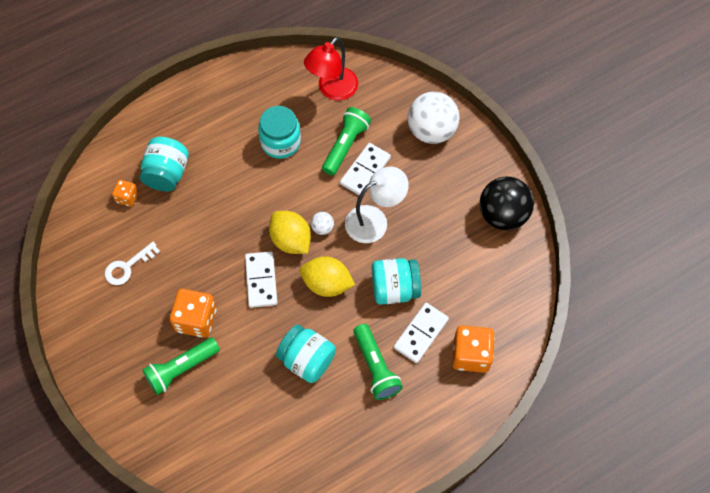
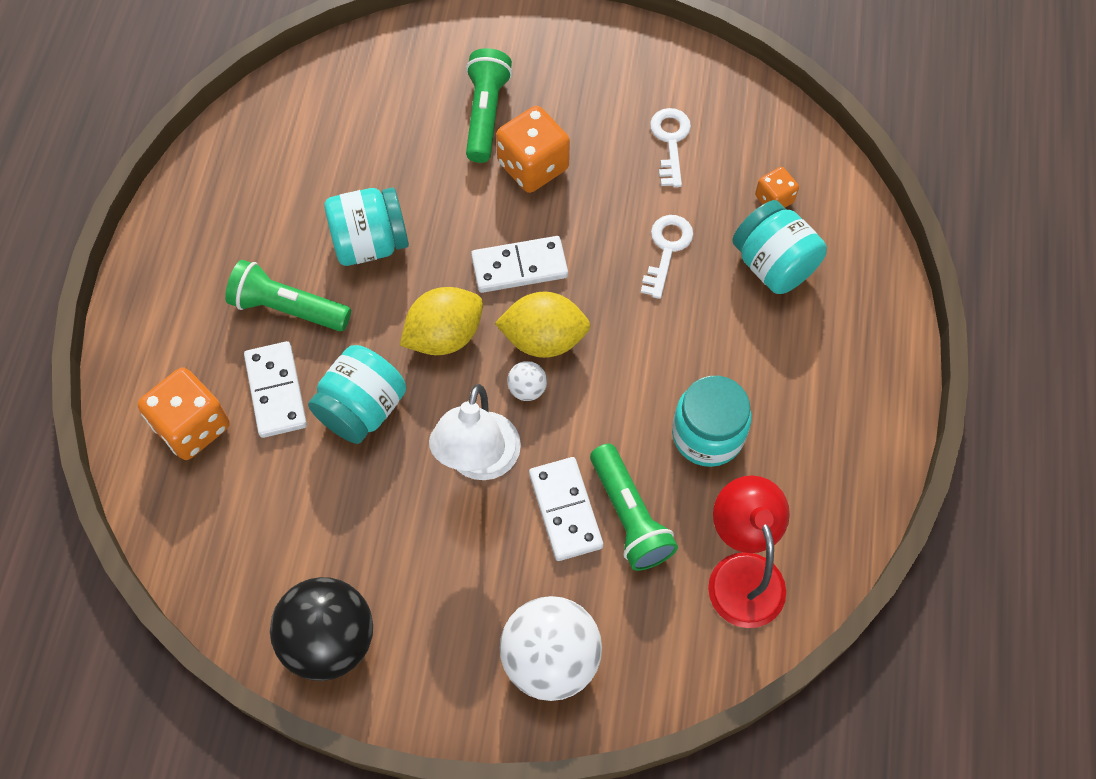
camera: 130 degrees right, 0 degrees up
(196, 223) = (667, 249): none -> white key
(261, 280) = (519, 266): white domino -> white domino turned 45 degrees counterclockwise

